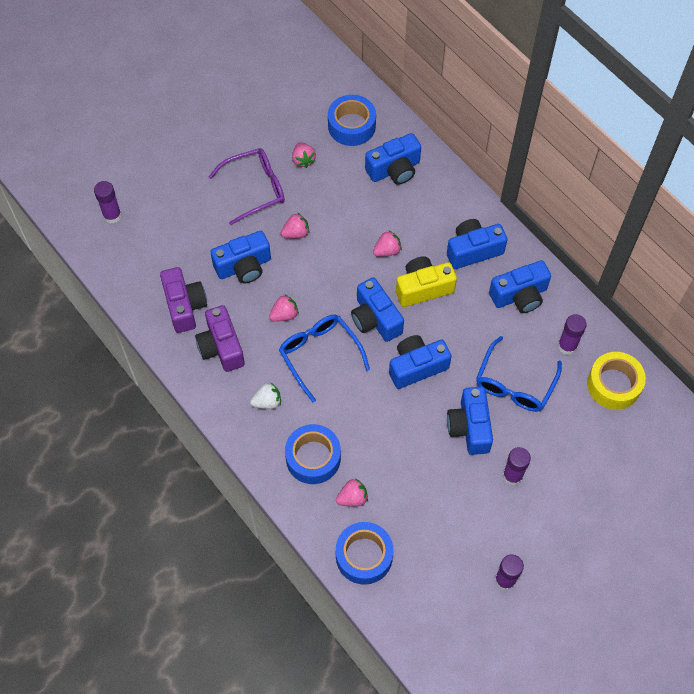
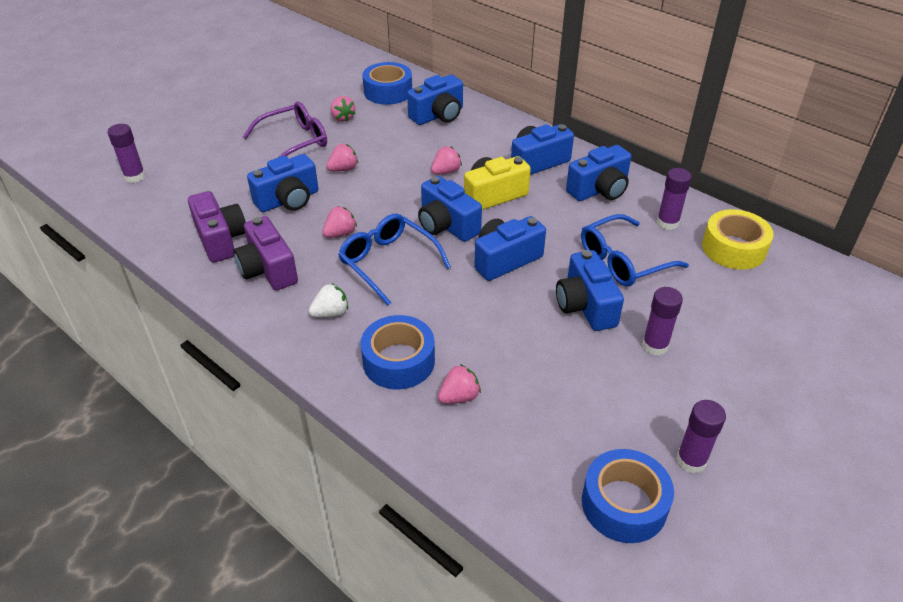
camera: 10 degrees left, 20 degrees down
(364, 556) = (490, 461): blue tape -> blue tape (624, 504)
(514, 384) = (623, 261): blue glasses -> blue glasses turned 45 degrees clockwise

